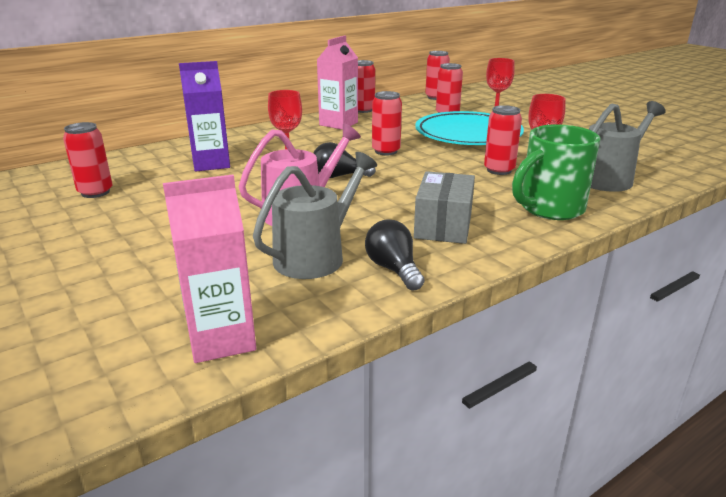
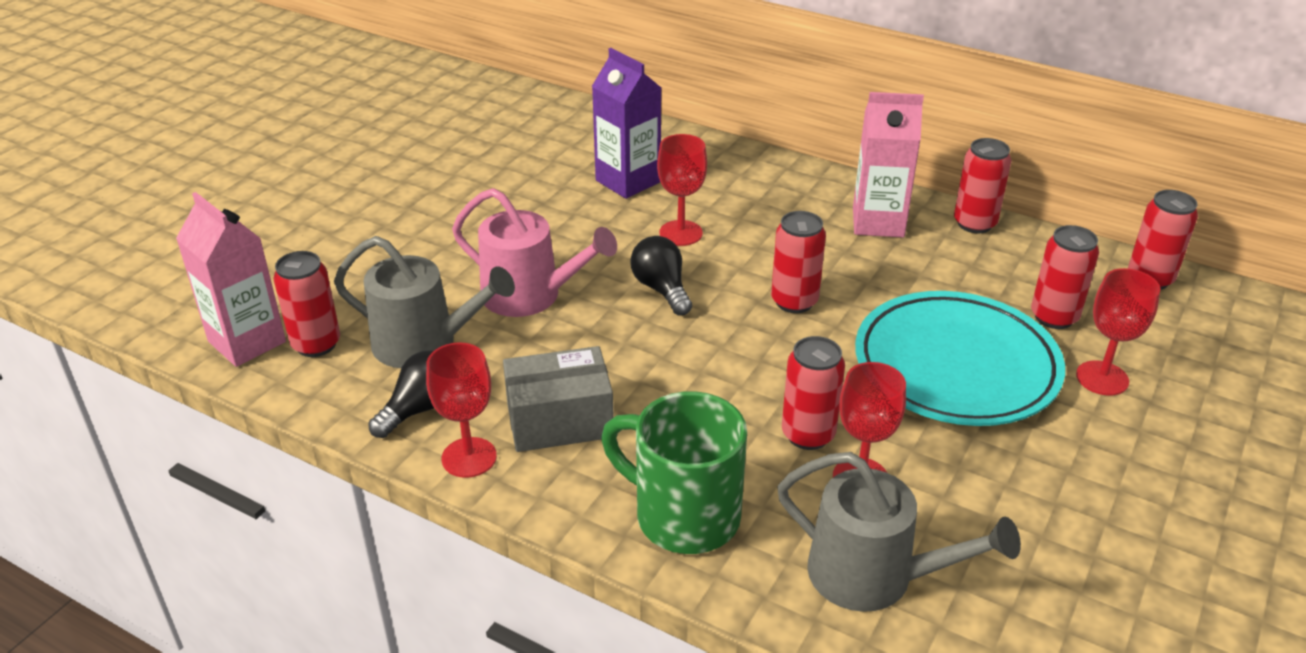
camera: 65 degrees right, 10 degrees up
(95, 192) = (495, 147): red can -> red can (316, 344)
(461, 260) = (469, 457): none -> red goblet

